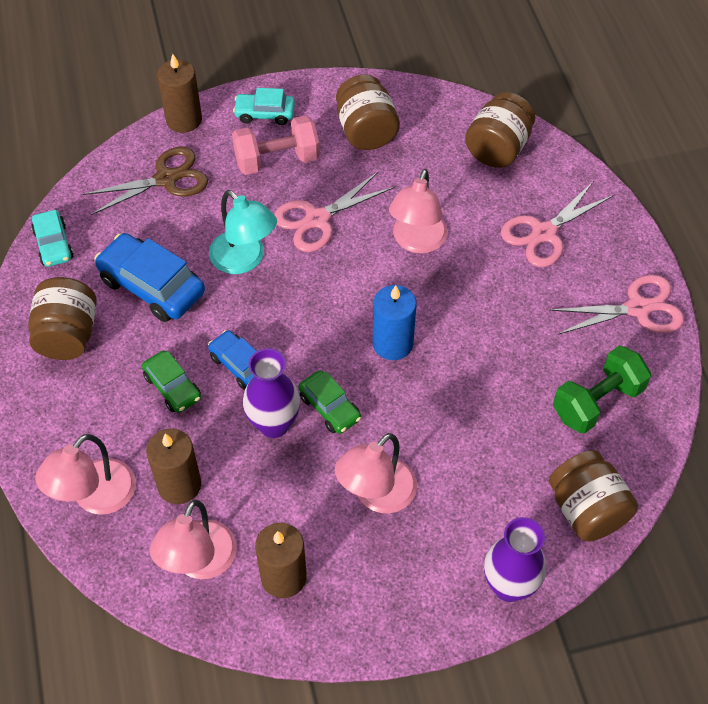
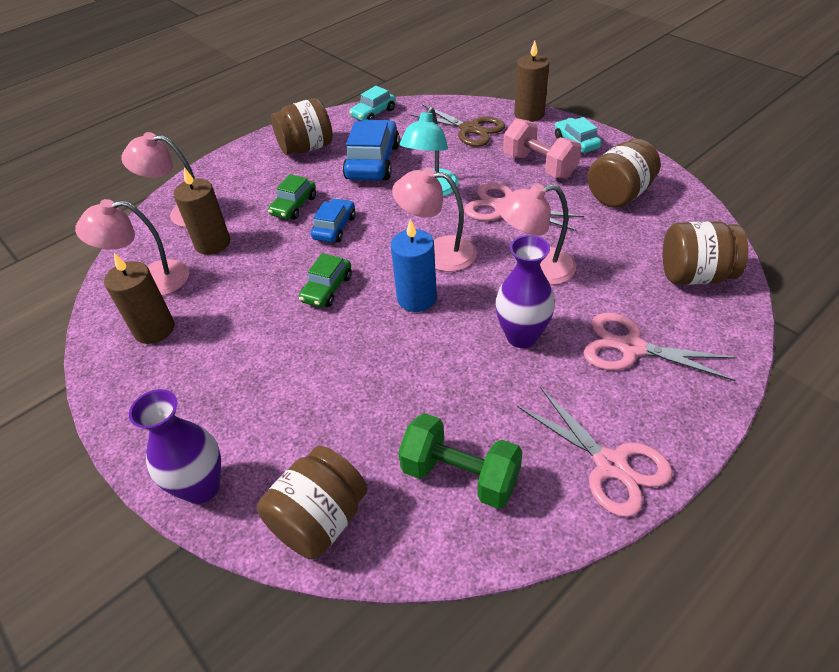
camera: 65 degrees right, 10 degrees down
(274, 424) = (292, 266): purple vase -> purple vase (522, 336)
(376, 495) = (256, 352): pink lamp -> pink lamp (438, 253)

